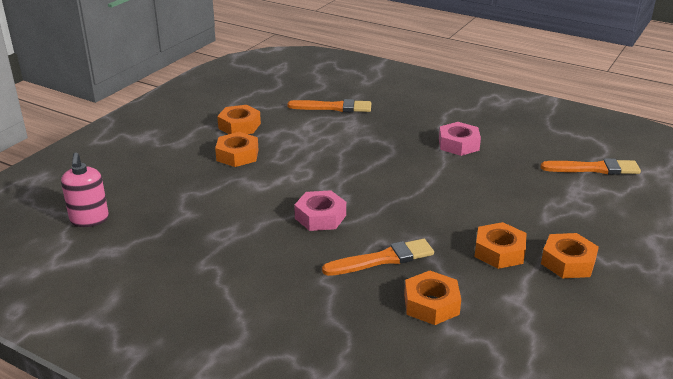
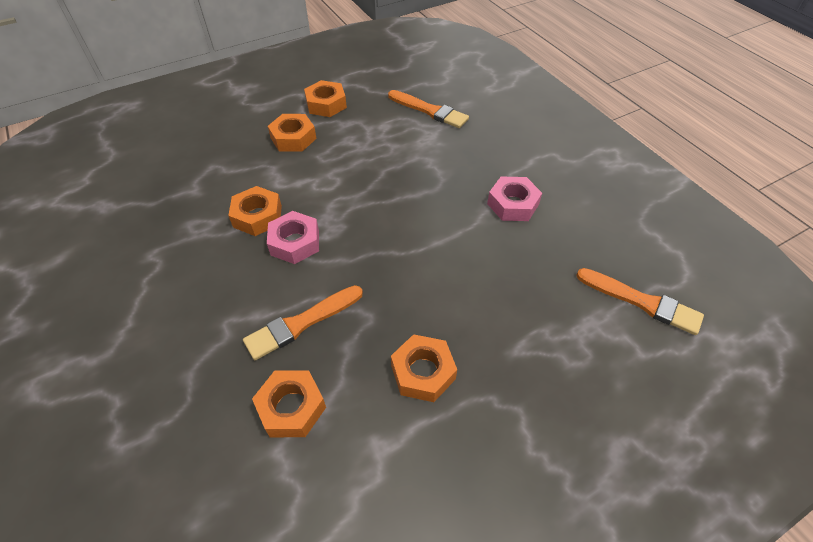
camera: 30 degrees right, 20 degrees up
(89, 219) = (120, 165): pink soap dispenser -> none
(383, 259) = (301, 323): orange brush -> orange brush turned 135 degrees clockwise
(568, 262) = (485, 427): orange nut -> orange nut (257, 216)

